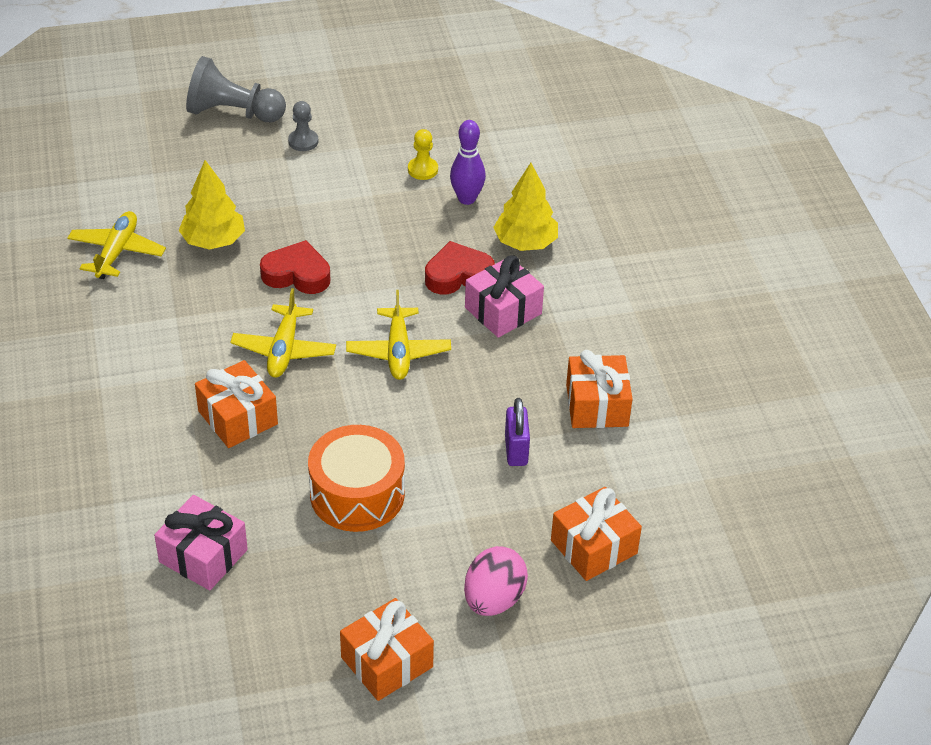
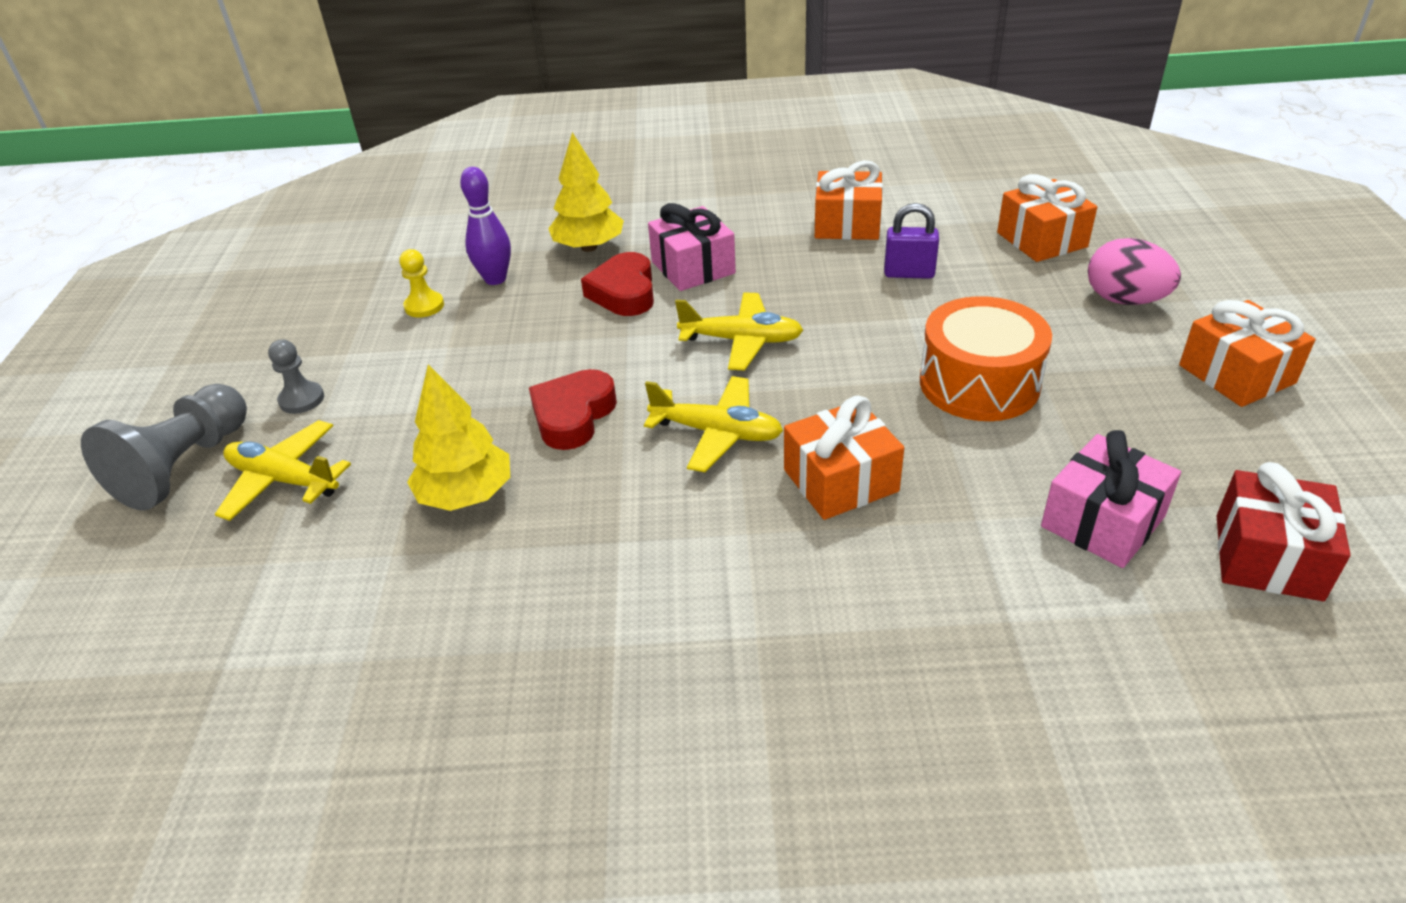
camera: 75 degrees left, 5 degrees down
(117, 252) = (438, 611): yellow plane -> yellow plane (284, 480)
(172, 642) = (1268, 557): none -> red gift

